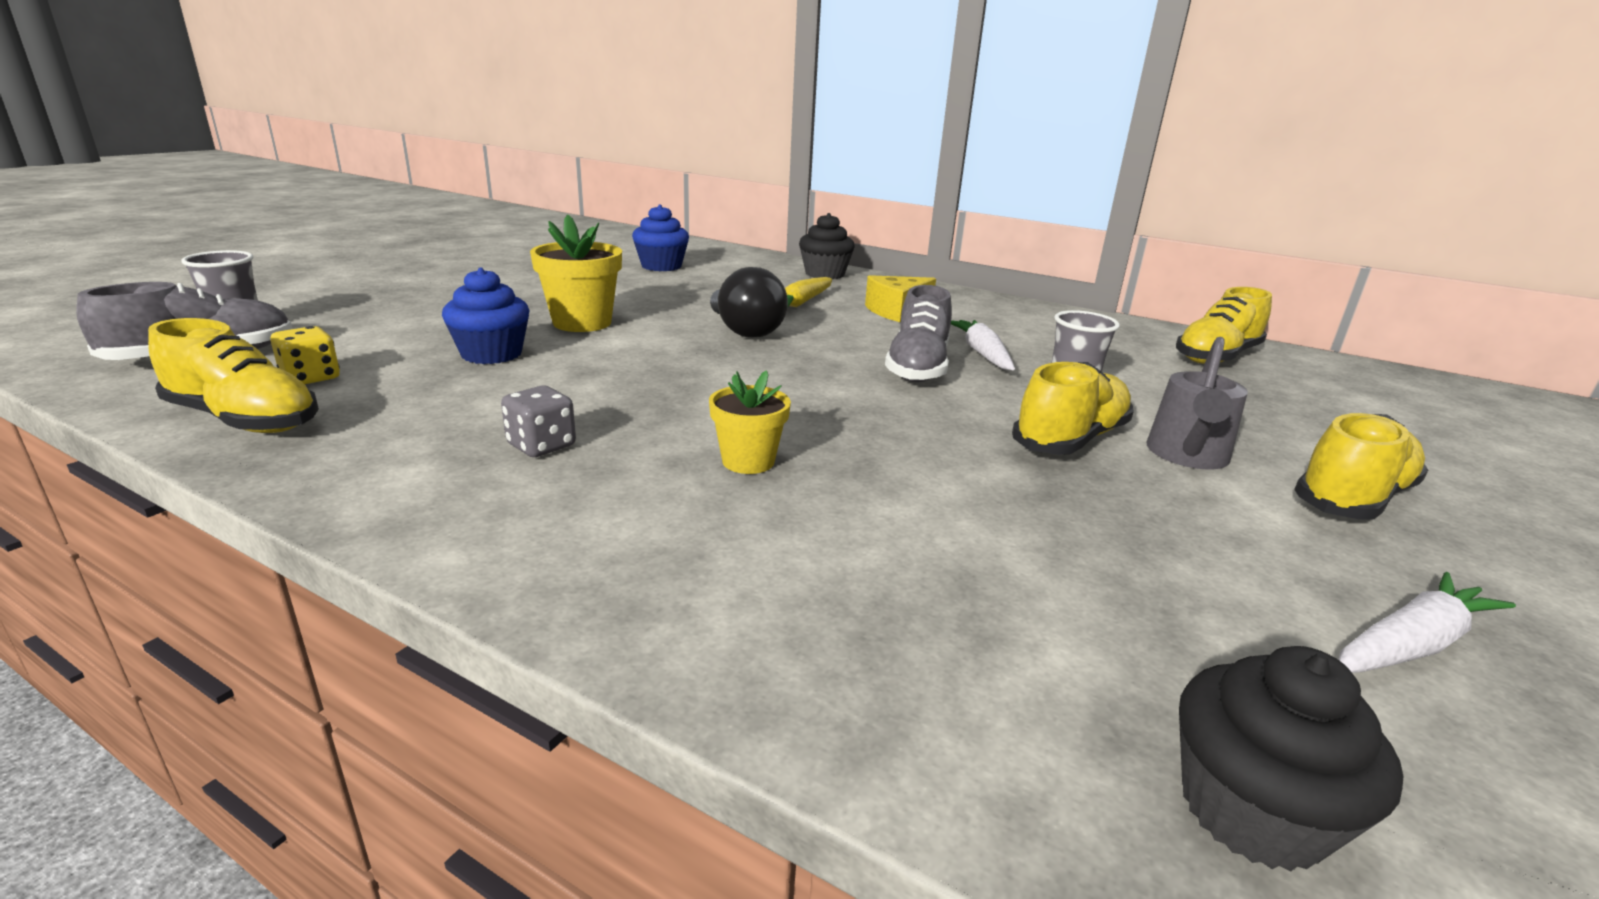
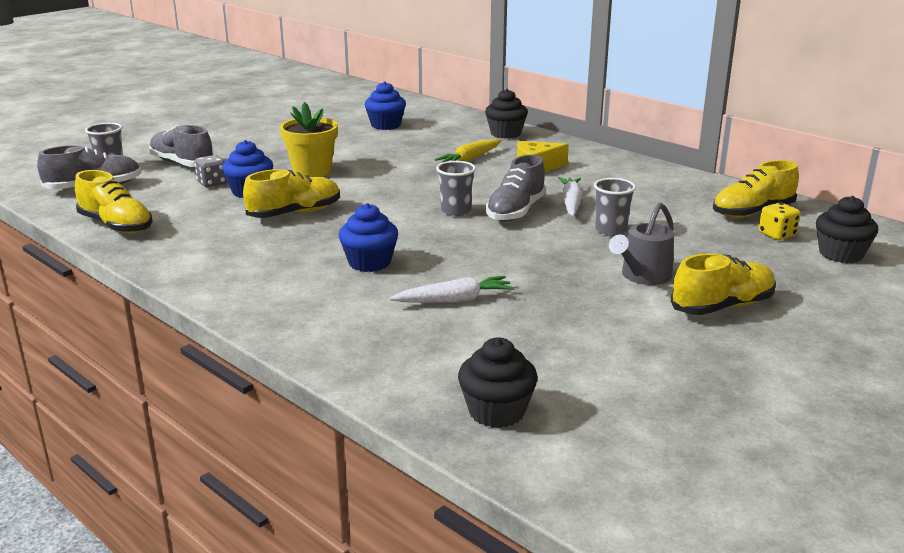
camera: 15 degrees right, 0 degrees up
(311, 378) = (149, 203): yellow dice -> yellow dice (777, 235)
(366, 317) = (182, 164): none -> grey shoe
(541, 445) = (262, 248): grey dice -> grey dice (212, 183)
(745, 331) = (416, 180): black light bulb -> none
(748, 461) = (369, 262): yellow flower pot -> blue cupcake
(832, 371) = (455, 211): none -> grey cup
(1070, 439) = (575, 262): yellow shoe -> yellow shoe (295, 213)
(1388, 406) = (840, 254): none -> black cupcake
(1411, 644) = (654, 371): white carrot -> white carrot (455, 300)

